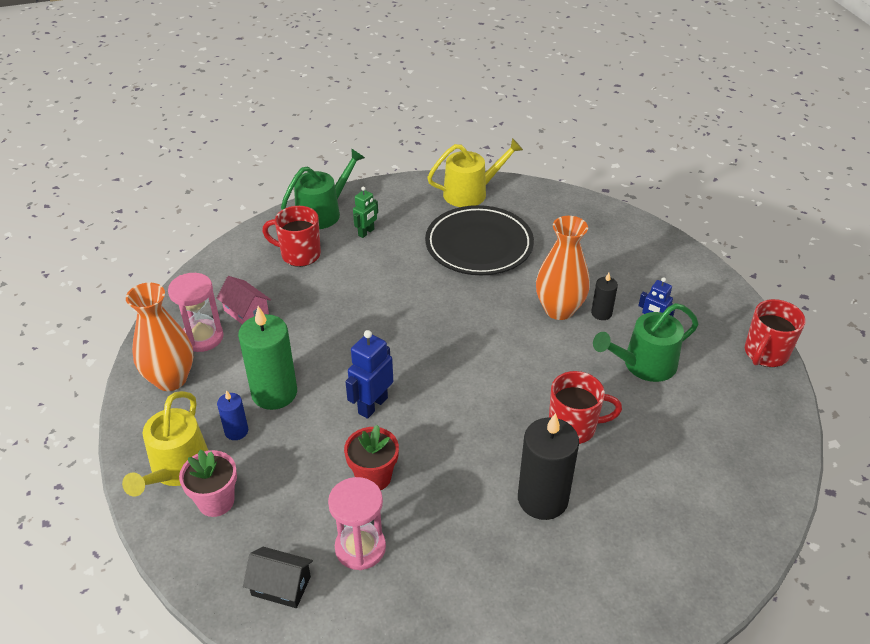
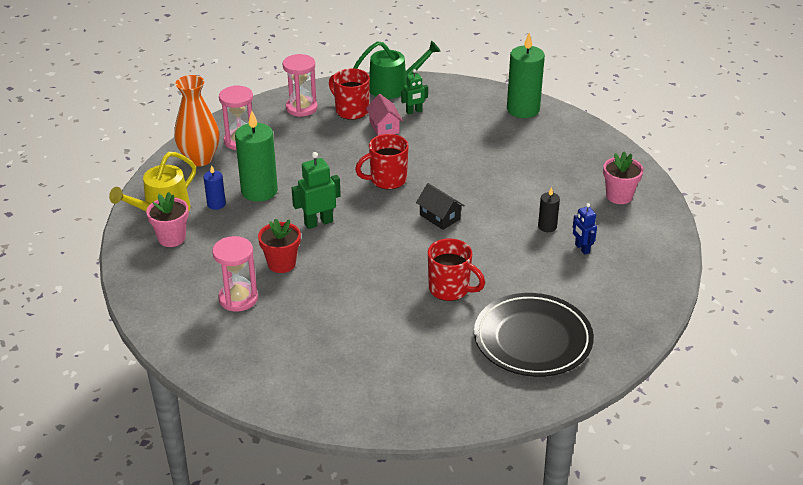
camera: 30 degrees right, 5 degrees down
(242, 270) = (301, 108): none -> pink hourglass
(246, 312) = (282, 135): pink house -> pink house (384, 127)
(281, 586) = (173, 298): black house -> black house (439, 217)
(372, 405) = (318, 222): blue robot -> green robot
(470, 193) = (523, 109): yellow watering can -> green candle
(479, 245) = (494, 148): black plate -> black plate (533, 339)
(542, 499) = (384, 321): black candle -> none
(559, 310) = (515, 212): orange vase -> none
(634, 254) = (619, 196): none -> pink flower pot
(644, 364) = (546, 271): green watering can -> none
(765, 353) = (658, 301): red mug -> red mug (387, 180)

